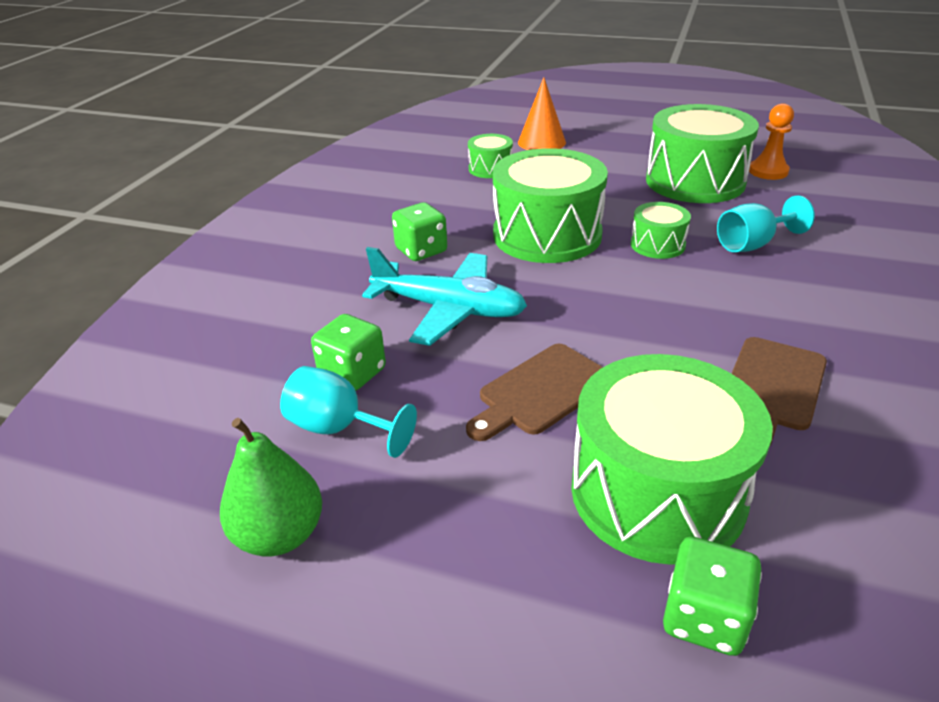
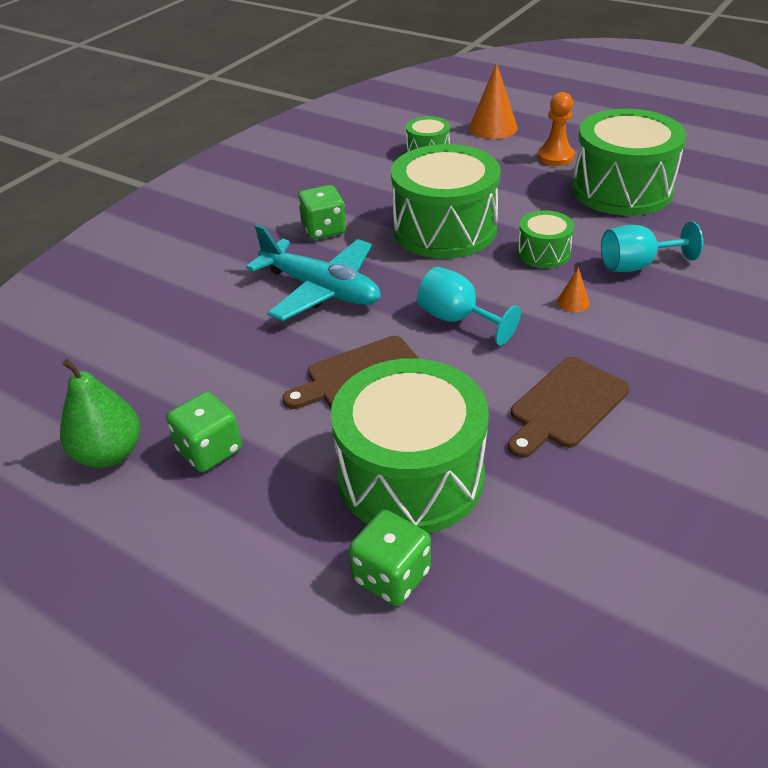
camera: 15 degrees right, 5 degrees up
(339, 428) = (186, 379): turquoise goblet -> turquoise goblet (457, 319)
(352, 373) = (216, 335): green dice -> green dice (209, 450)
(715, 286) = (573, 302): none -> orange cone
(768, 171) = (705, 187): orange pawn -> orange pawn (555, 157)

